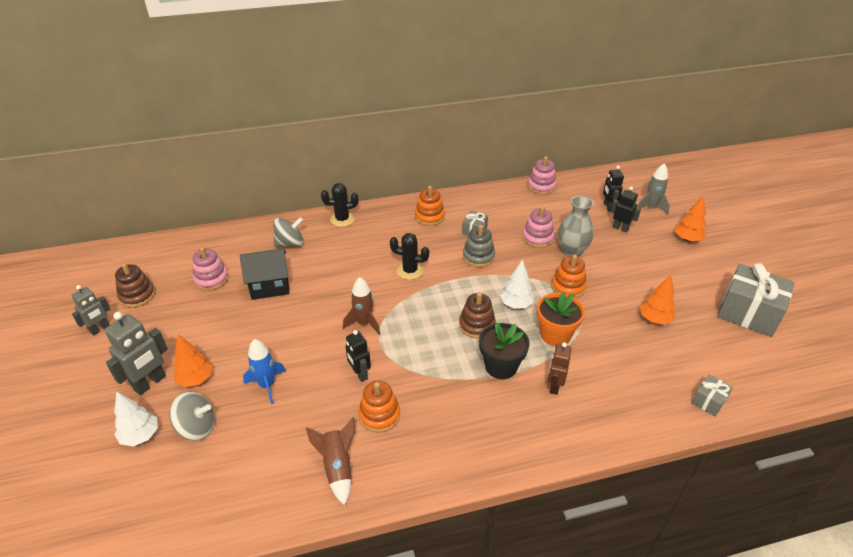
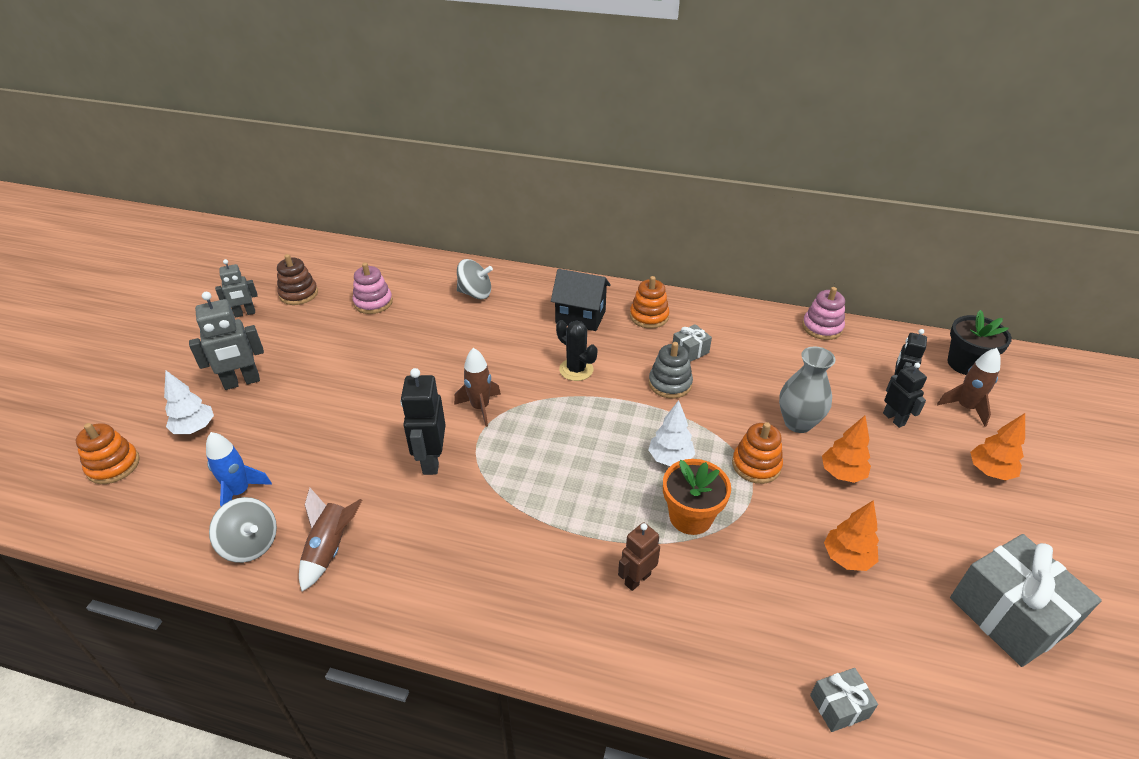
camera: 30 degrees right, 0 degrees up
(195, 379) = (281, 396): orange tree -> orange tree (842, 473)
(197, 427) = (244, 443): grey spinning top -> grey spinning top (251, 544)
(267, 385) = (336, 431): blue rocket -> blue rocket (240, 492)
(270, 287) = (420, 331): black house -> black house (580, 317)
(342, 219) = (549, 286): black cactus -> none
(359, 374) = (431, 460): black robot -> black robot, size x1.55
(379, 415) = (415, 514): orange stacking toy -> orange stacking toy (113, 466)
(477, 325) = (602, 463): brown stacking toy -> none
(501, 366) = (591, 524): black flower pot -> black flower pot (965, 364)
(537, 238) = (764, 389): pink stacking toy -> none
(651, 207) = (965, 407): grey rocket -> brown rocket

